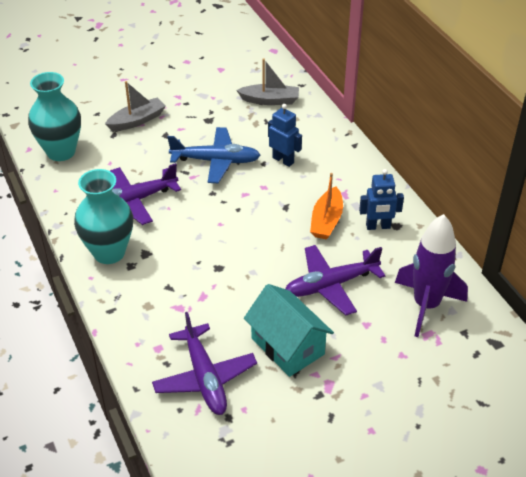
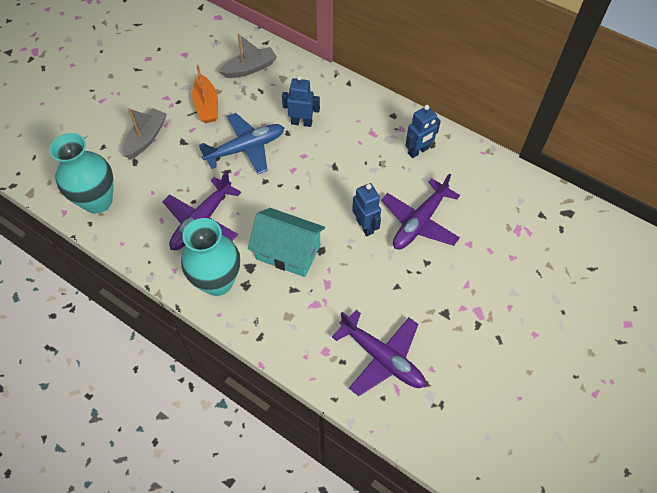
camera: 30 degrees left, 15 degrees up
(275, 266) = (365, 226): none -> blue robot
(287, 346) = (425, 294): turquoise house -> turquoise house (288, 252)
(326, 221) = (376, 164): orange boat -> orange boat (207, 105)
(426, 305) = (500, 205): purple rocket -> none

